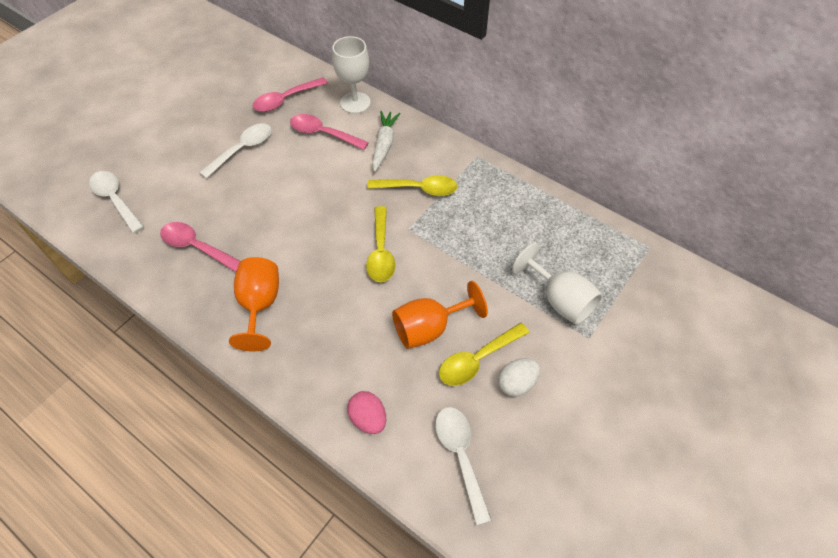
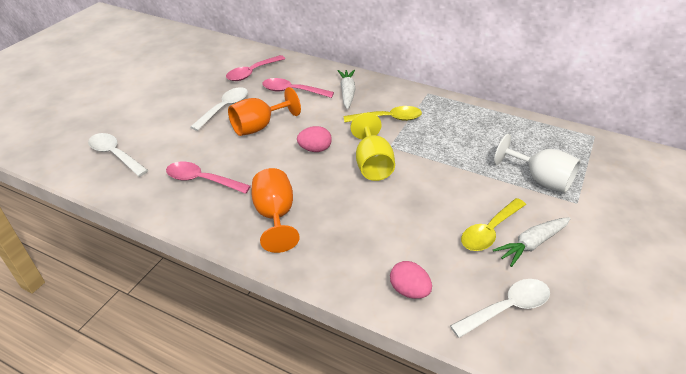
camera: 10 degrees left, 15 degrees down
(325, 222) = (315, 149): none -> pink egg
(355, 103) = (312, 69): white goblet -> none
(381, 252) = (372, 164): yellow spoon -> yellow goblet
(429, 328) = (437, 213): orange goblet -> orange goblet (259, 127)
(460, 456) = (507, 308): white spoon -> white spoon turned 90 degrees clockwise
(516, 383) = (532, 244): white egg -> white carrot

